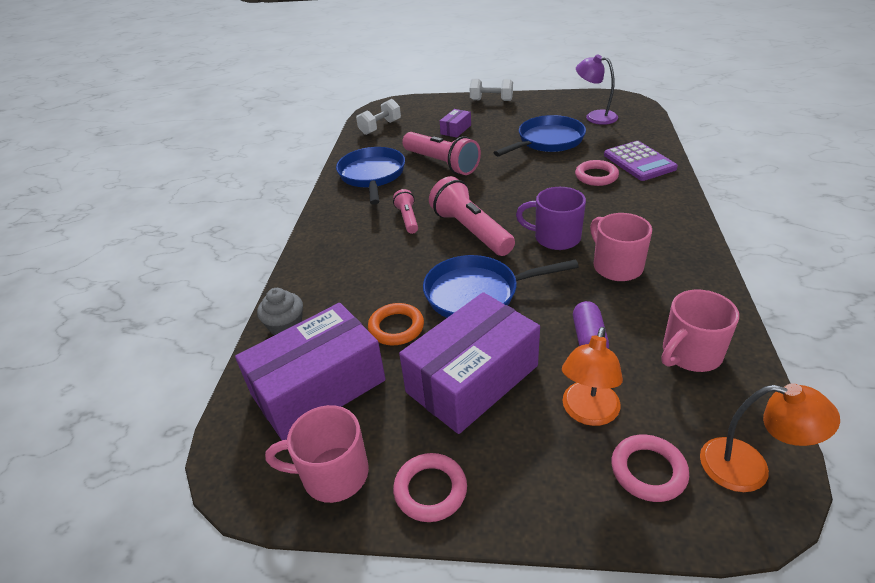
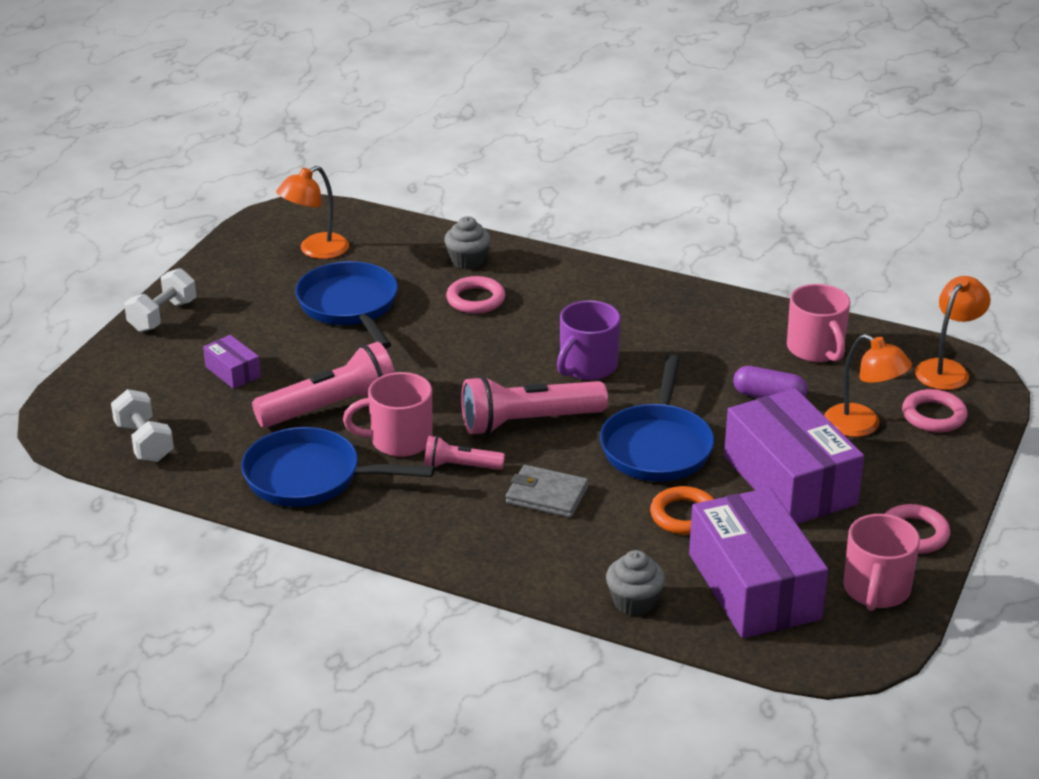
camera: 75 degrees left, 5 degrees down
(392, 259) = (547, 495): none -> grey wallet
(595, 117) = (315, 250): purple lamp -> orange lamp
(616, 266) = (666, 345): pink mug -> pink mug (399, 440)
(639, 162) = (467, 260): purple calculator -> grey cupcake

